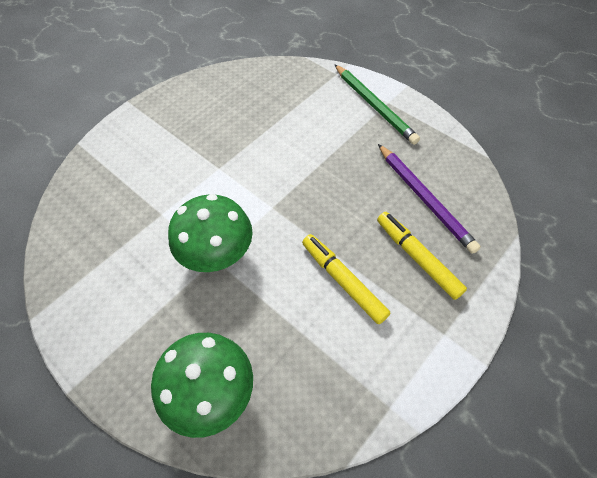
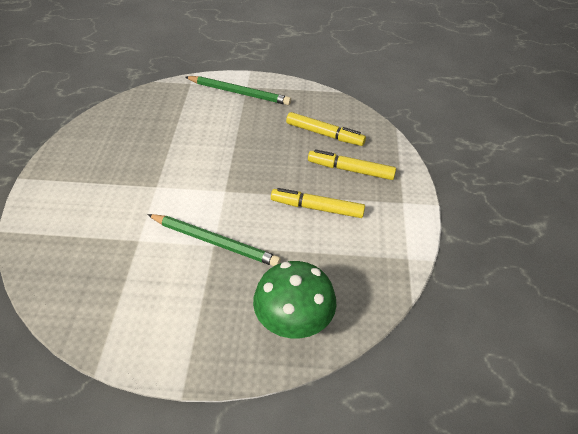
camera: 40 degrees left, 10 degrees down
(218, 256) = (214, 242): green mushroom -> green pencil
(424, 199) = (324, 134): purple pencil -> yellow marker

